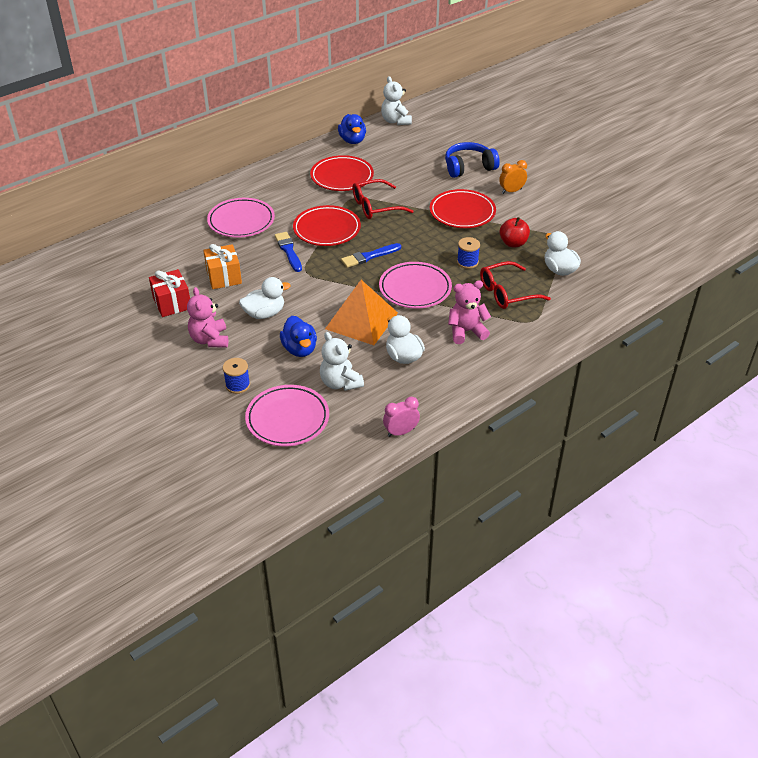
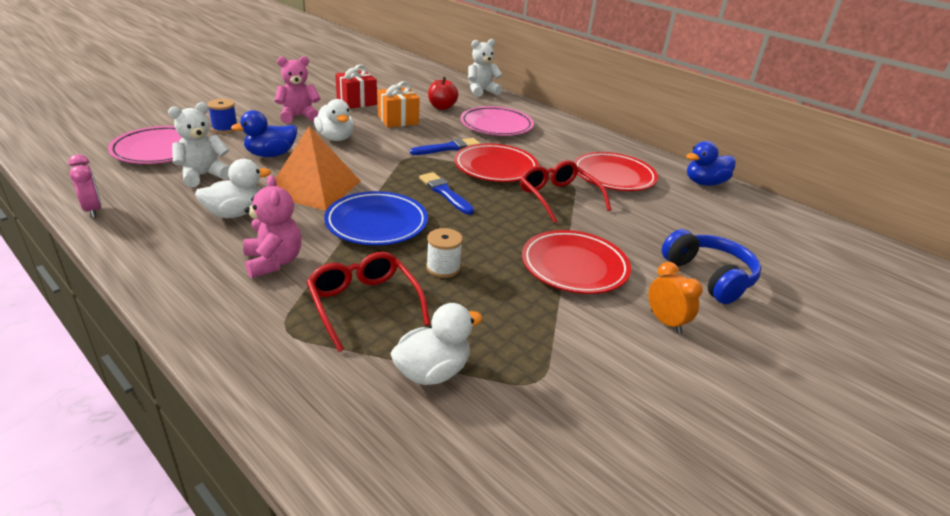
camera: 80 degrees right, 10 degrees down
(395, 121) = (785, 214): white teddy bear -> white teddy bear (481, 91)
(415, 289) = (376, 223): pink plate -> blue plate
(467, 262) = (443, 268): blue spool -> white spool
(513, 243) = (504, 317): red apple -> red apple (442, 107)

